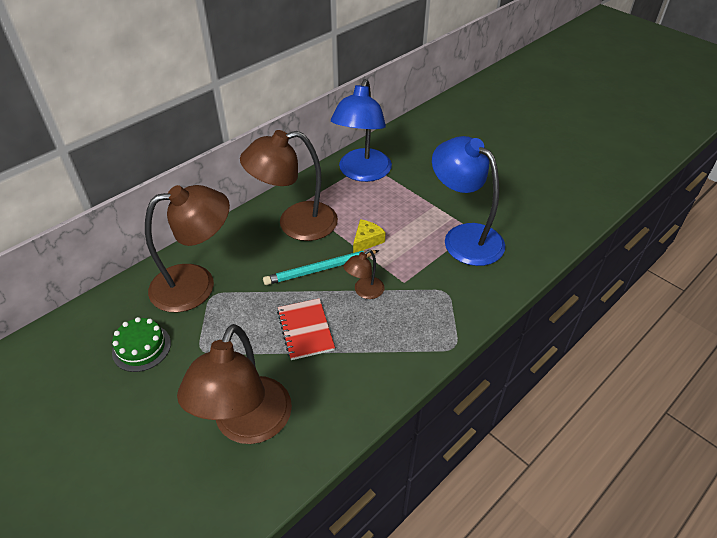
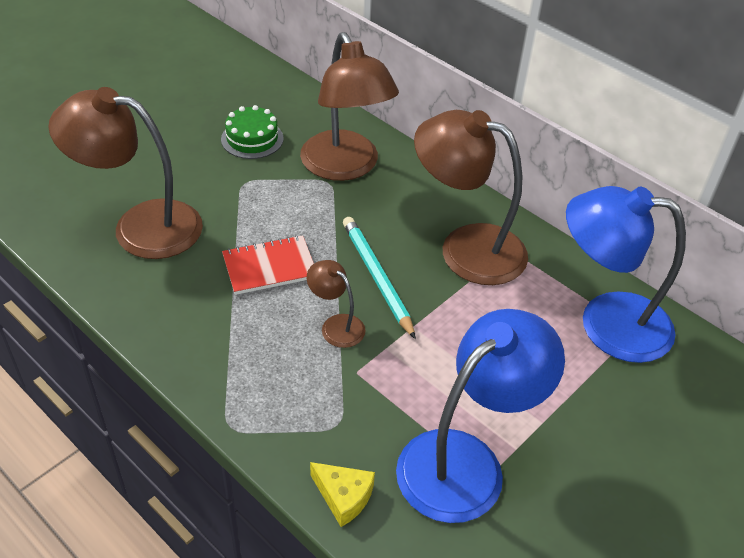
camera: 85 degrees right, 0 degrees up
(295, 224) = (466, 248): brown lamp -> brown lamp turned 45 degrees counterclockwise
(367, 240) = (441, 328): yellow cheese -> yellow cheese (344, 496)

